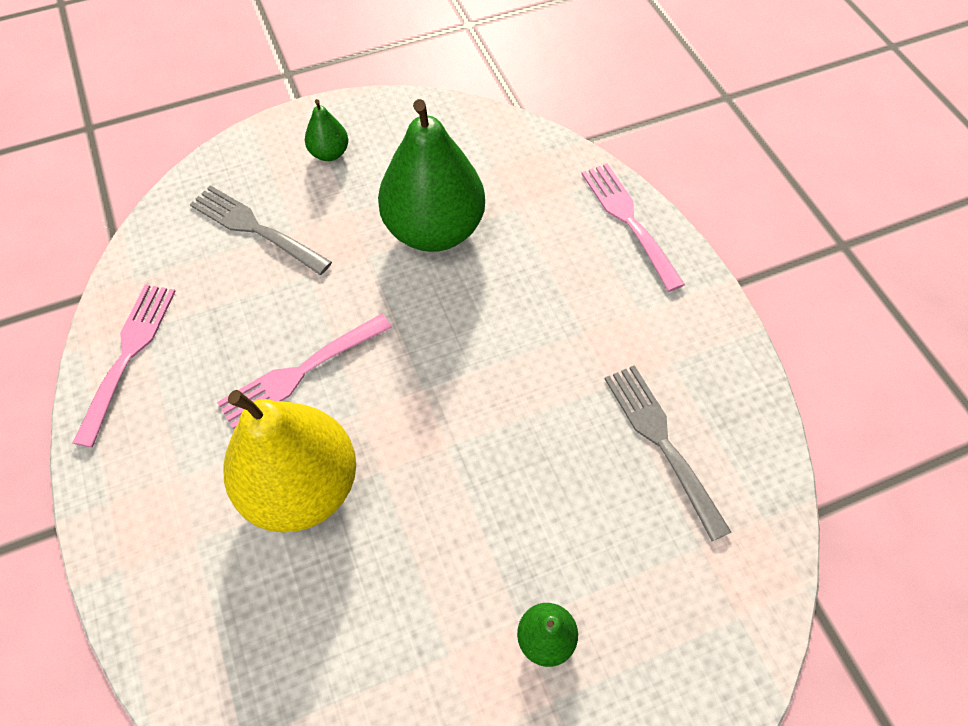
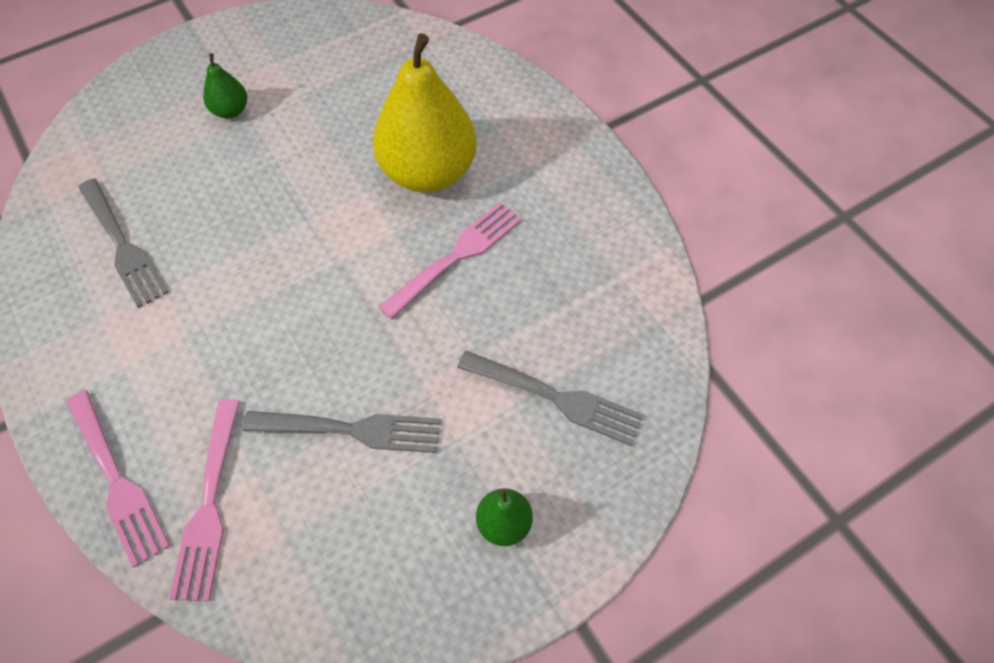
camera: 170 degrees right, 0 degrees up
(128, 355) = (621, 247): pink fork -> pink fork (209, 505)
(434, 230) = (351, 430): green pear -> grey fork

